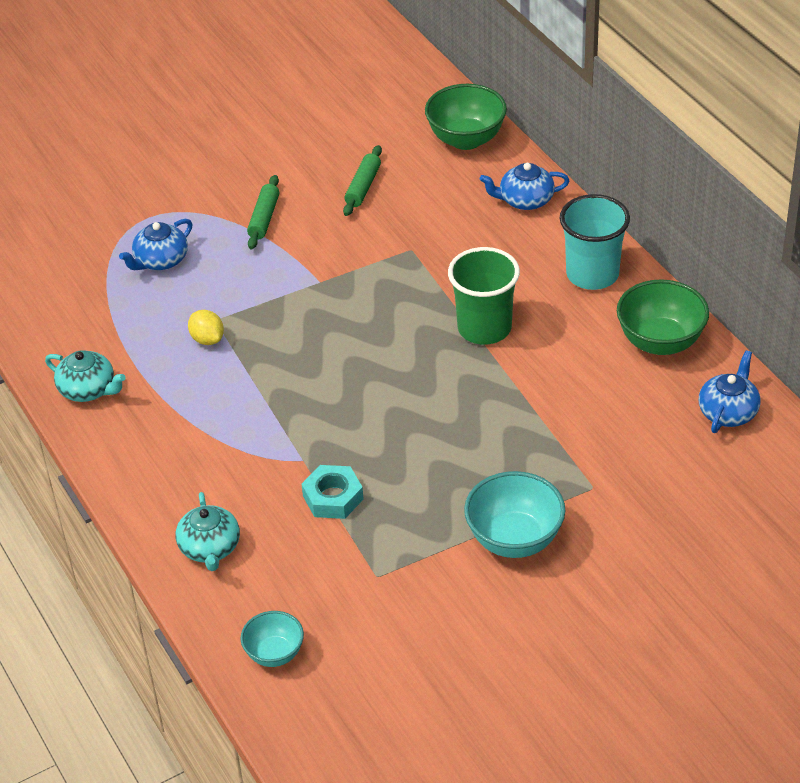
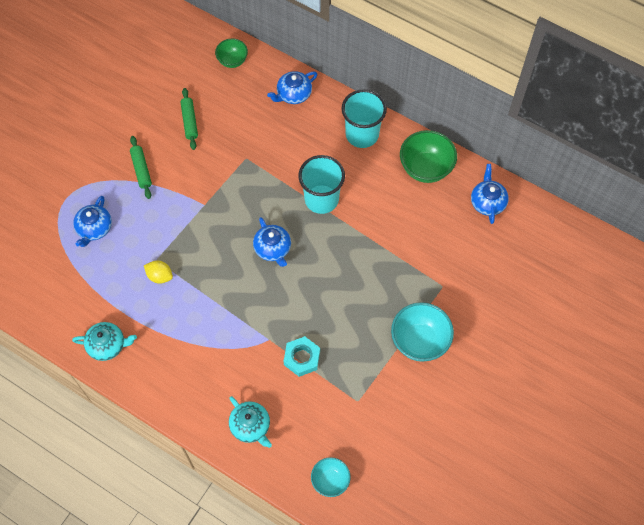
camera: 30 degrees left, 20 degrees up
(378, 361) = (273, 249): none -> blue teapot
(466, 139) = (232, 61): green bowl -> green bowl, size x0.60
(484, 328) = (321, 199): green cup -> turquoise cup

